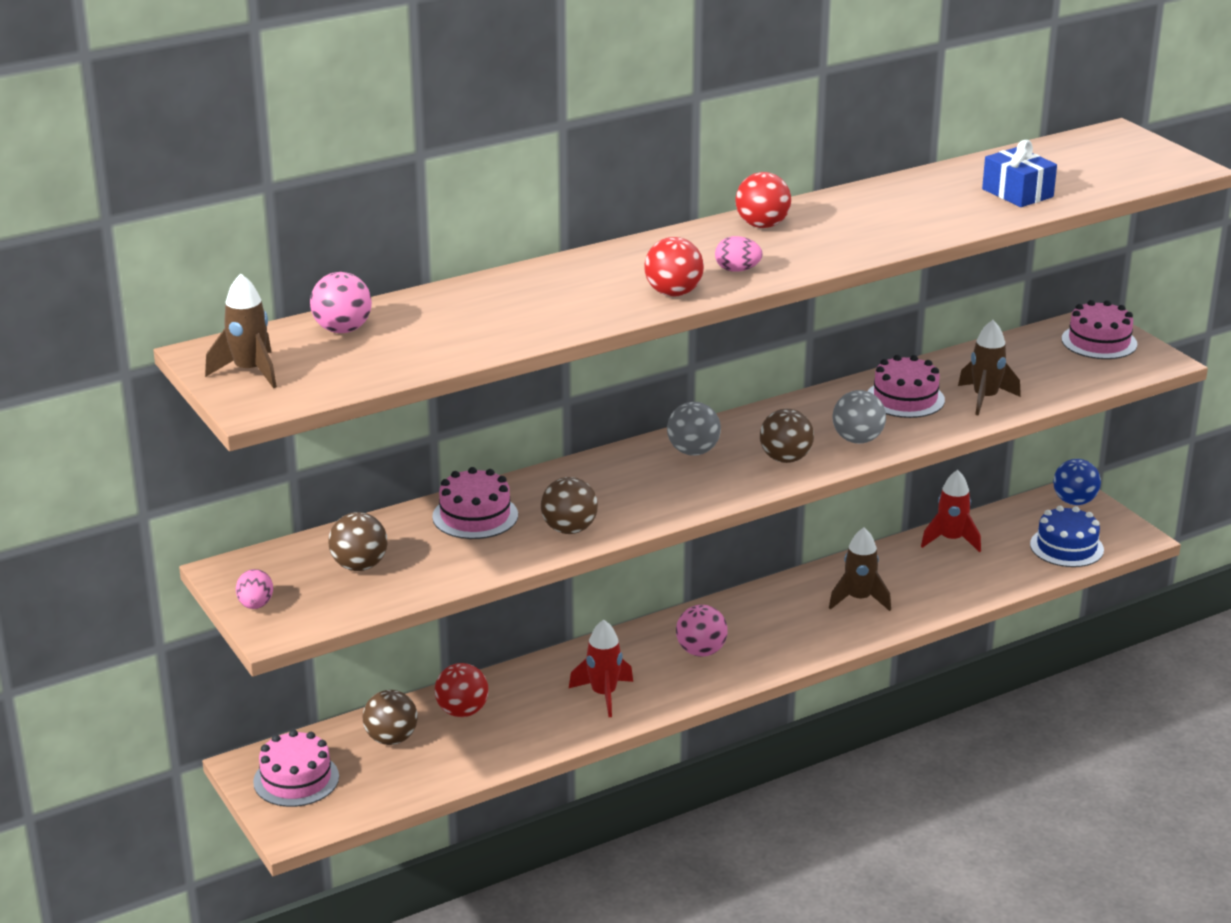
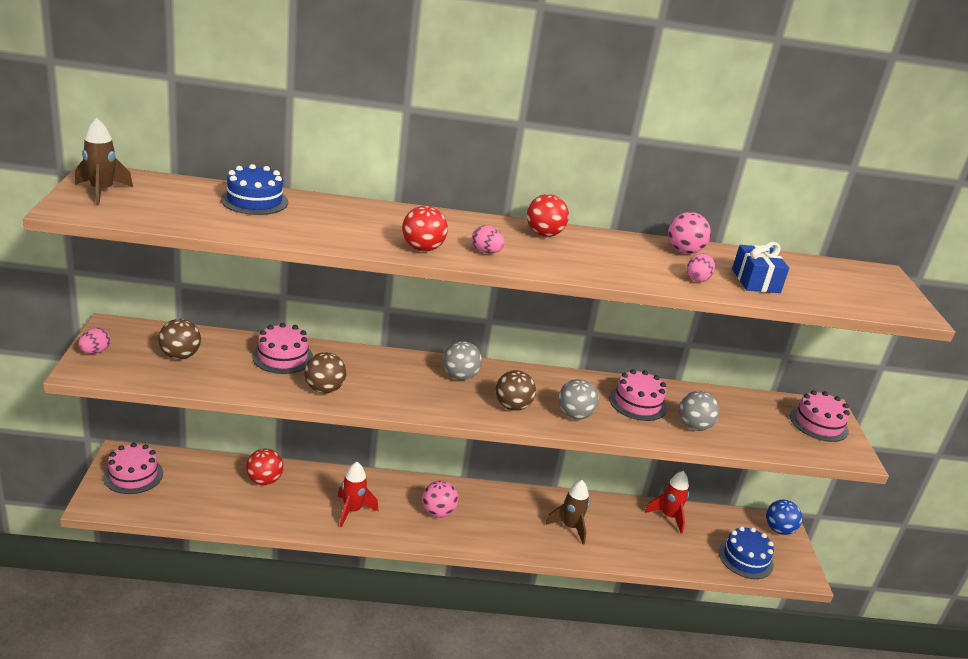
camera: 25 degrees right, 0 degrees up
(342, 330) = (193, 191): pink ball -> pink ball (684, 251)
(391, 739) = (208, 477): brown ball -> none
(424, 313) = (254, 201): none -> blue cake
(964, 214) = (697, 279): none -> pink egg
(985, 398) = (694, 426): brown rocket -> grey ball

